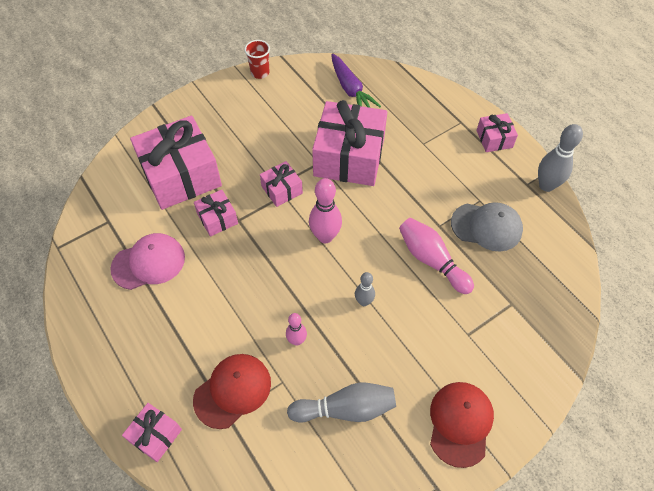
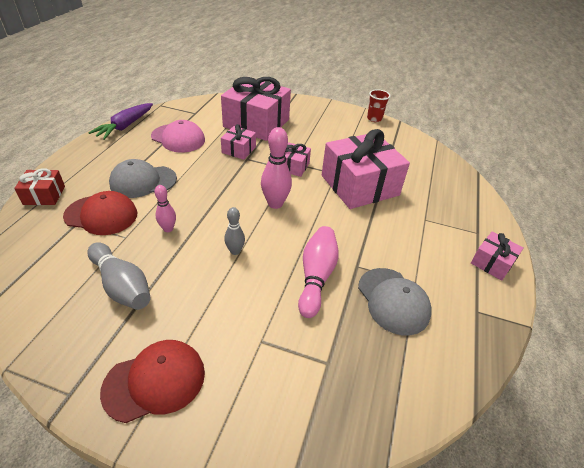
camera: 50 degrees right, 15 degrees down
(155, 435) = (44, 195): pink gift -> red gift
(204, 331) = (143, 181): none -> grey cap
(351, 90) = (419, 161): purple carrot -> purple carrot (125, 126)
(546, 185) = (496, 328): grey bowling pin -> none

